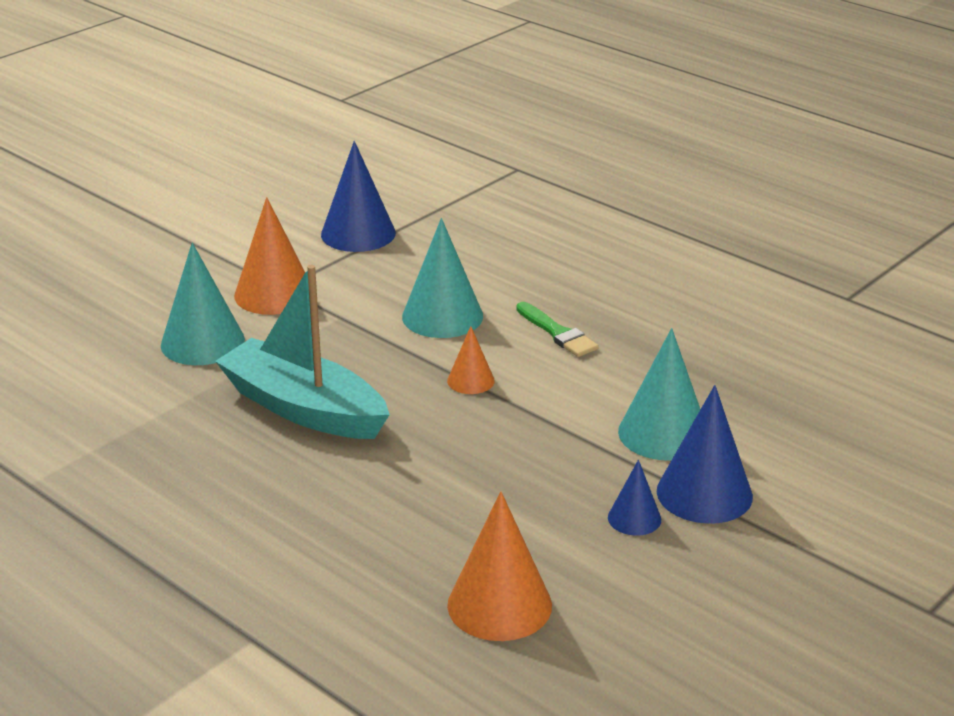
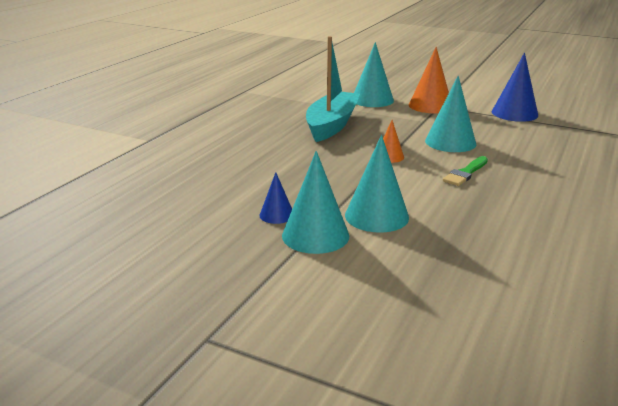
camera: 75 degrees right, 5 degrees down
(499, 605) = (183, 186): orange cone -> none
(704, 493) = (315, 235): blue cone -> turquoise cone

